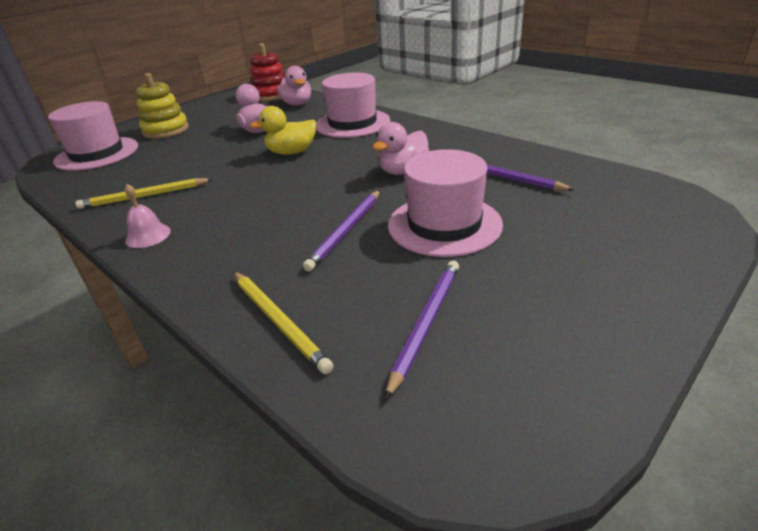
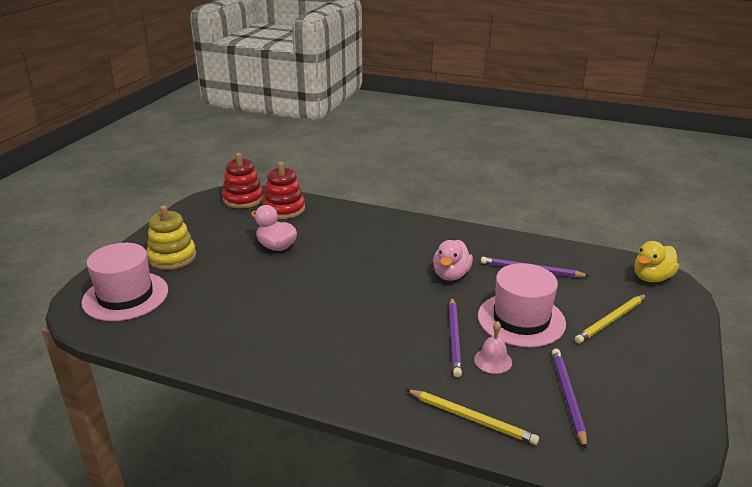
camera: 25 degrees left, 5 degrees down
(144, 196) = (241, 336): yellow pencil -> yellow pencil (611, 320)
(148, 235) = (291, 373): pink bell -> pink bell (493, 360)
(292, 152) = (335, 268): yellow duck -> yellow duck (651, 278)
(297, 104) = (284, 209): pink duck -> red stacking toy
(352, 123) = (362, 228): pink hat -> none

